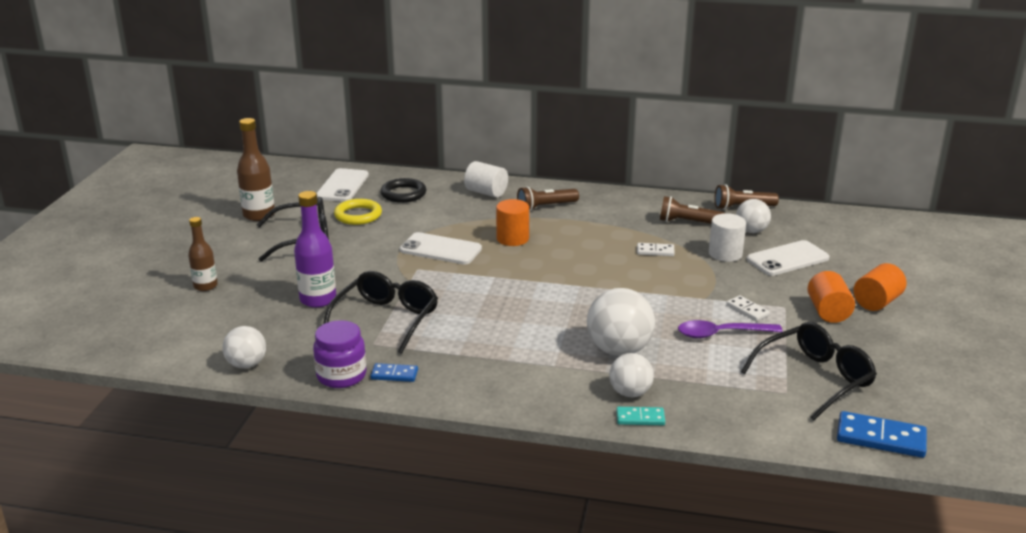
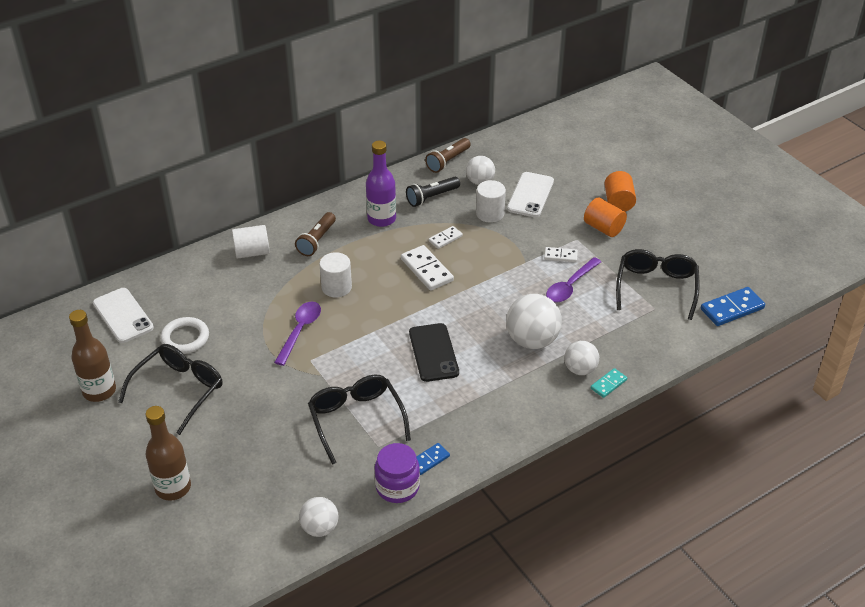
camera: 45 degrees left, 15 degrees up
(205, 286) = (173, 487): brown bottle -> brown bottle, size x1.52
(318, 299) = (281, 437): purple bottle -> purple bottle (381, 219)
(358, 215) = (185, 338): yellow ring -> white ring
(403, 194) = (188, 293): black ring -> none
(440, 249) = (300, 331): white phone -> purple spoon
(512, 239) = (336, 287): orange cylinder -> white cylinder
(518, 313) = (433, 352): none -> black phone
(604, 262) = (426, 270): none -> white domino
(688, 222) = (432, 197): brown flashlight -> black flashlight

